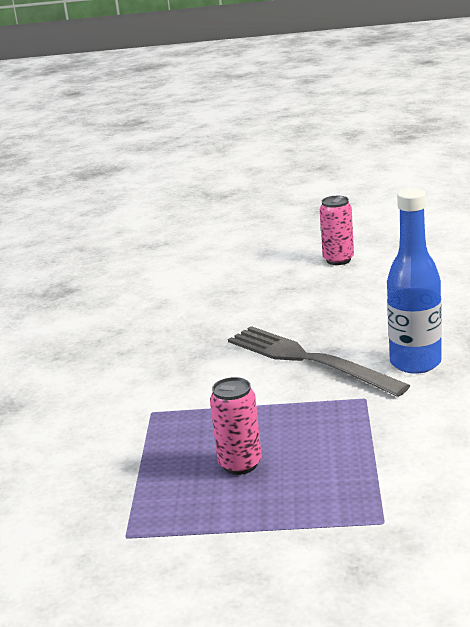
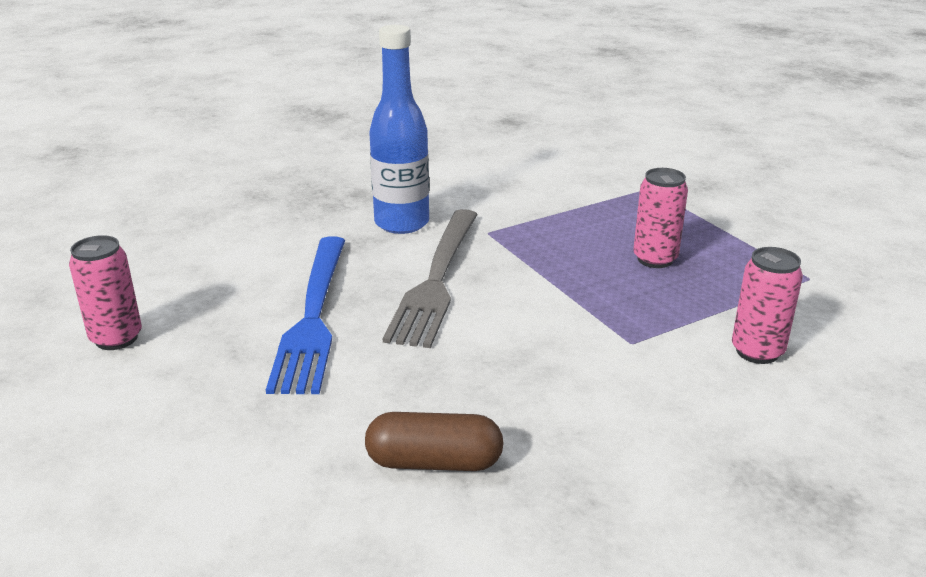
camera: 125 degrees left, 5 degrees up
(82, 457) = (757, 351): none -> pink can
(133, 325) = (434, 462): none -> brown capsule
(305, 312) = (313, 316): none -> blue fork

